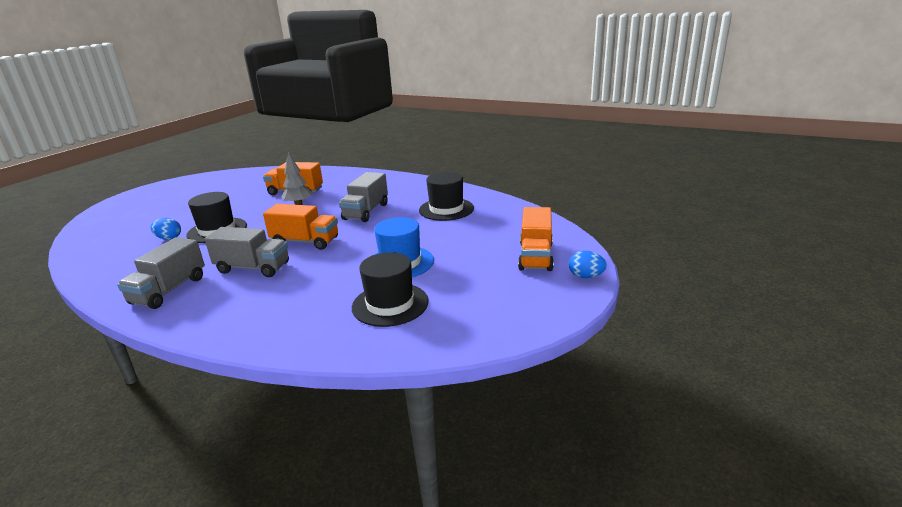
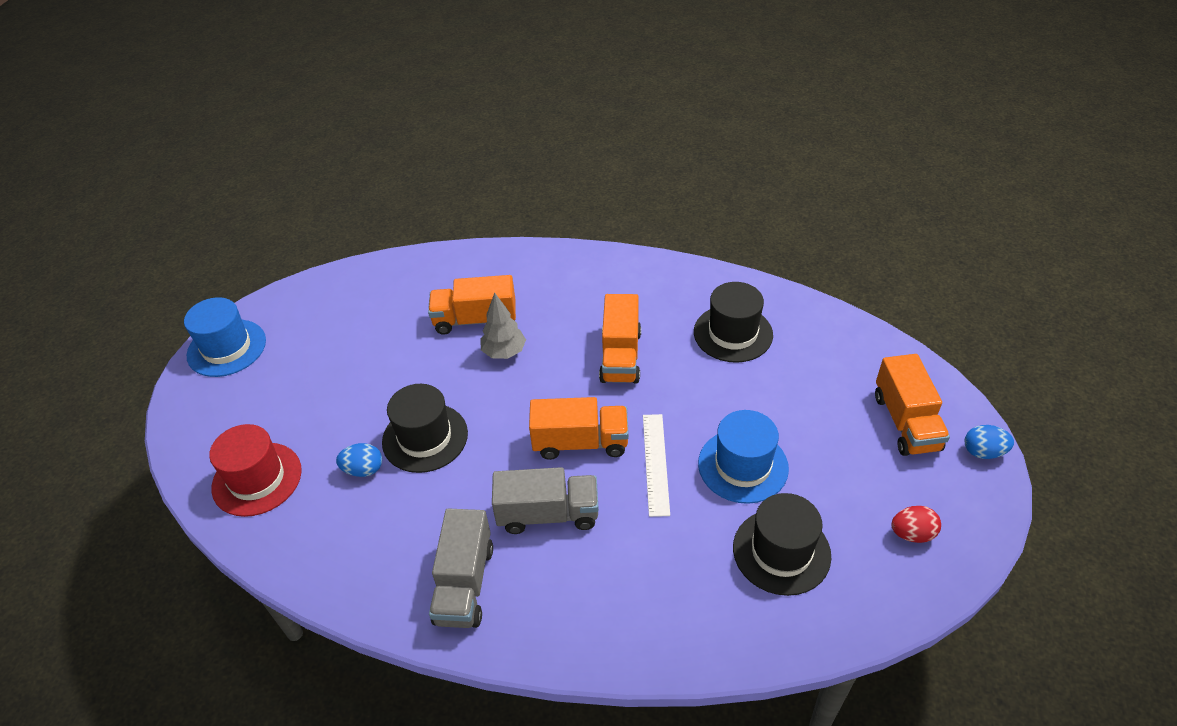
camera: 15 degrees left, 20 degrees up
(109, 235) = (257, 479): none -> red hat
(154, 190) = (226, 348): none -> blue hat
(343, 255) = (655, 463): none -> white ruler
(366, 211) = (620, 356): grey truck -> orange truck
(496, 309) = (912, 534): none -> red egg

